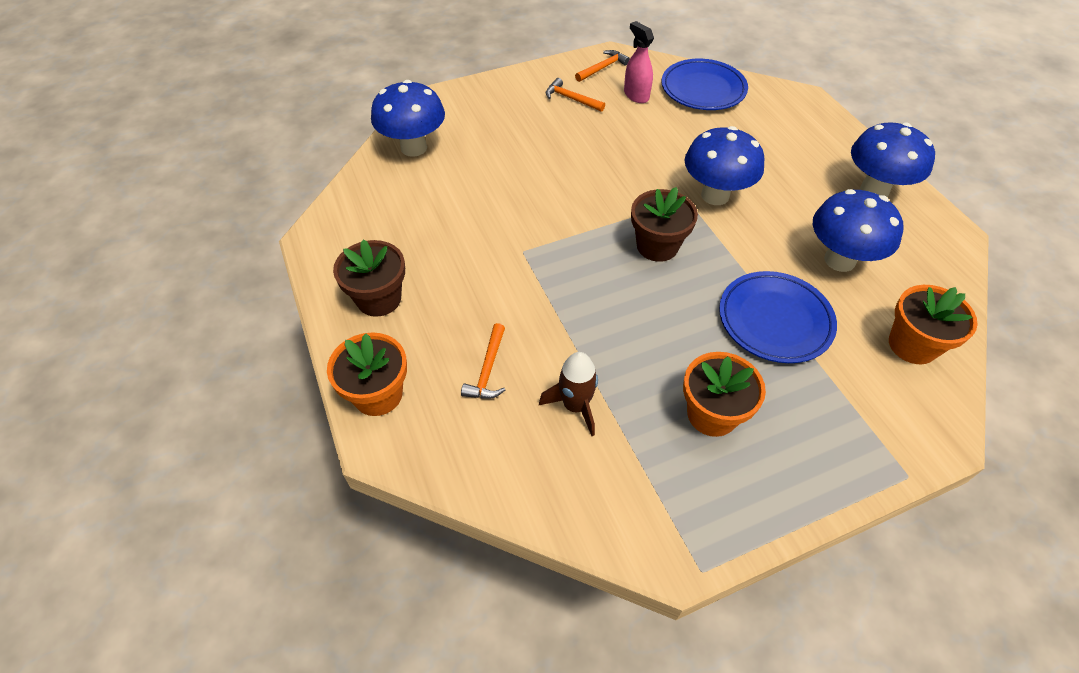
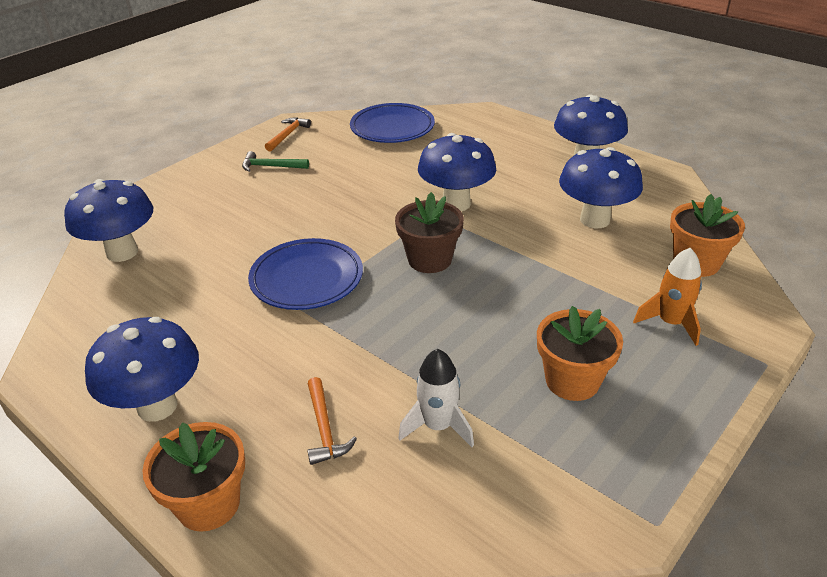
camera: 25 degrees left, 15 degrees down
(379, 299) = (157, 406): brown flower pot -> blue mushroom
(571, 99) = (271, 166): orange hammer -> green hammer
(575, 406) = (438, 426): brown rocket -> white rocket
(636, 95) = (333, 148): pink spray bottle -> none
(775, 320) = (574, 283): blue plate -> blue plate (307, 279)
(841, 397) = (670, 323): none -> orange rocket

